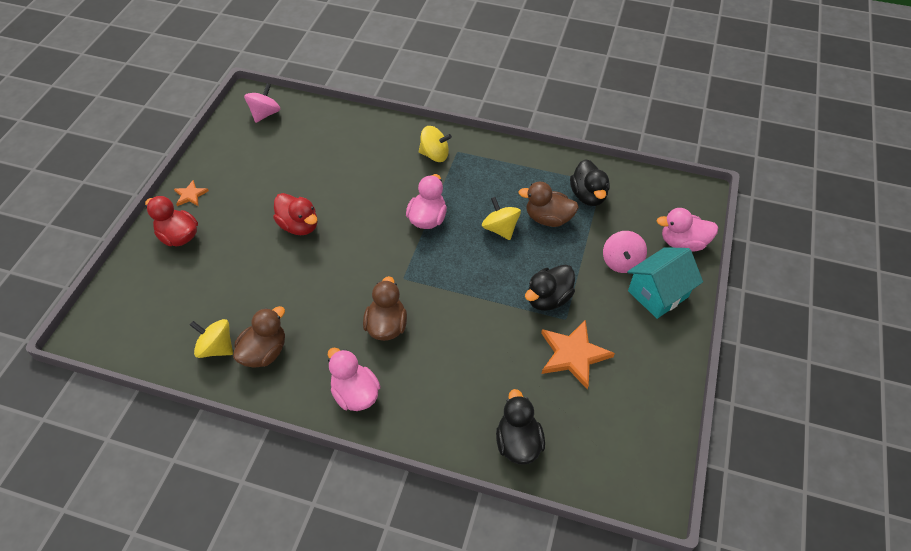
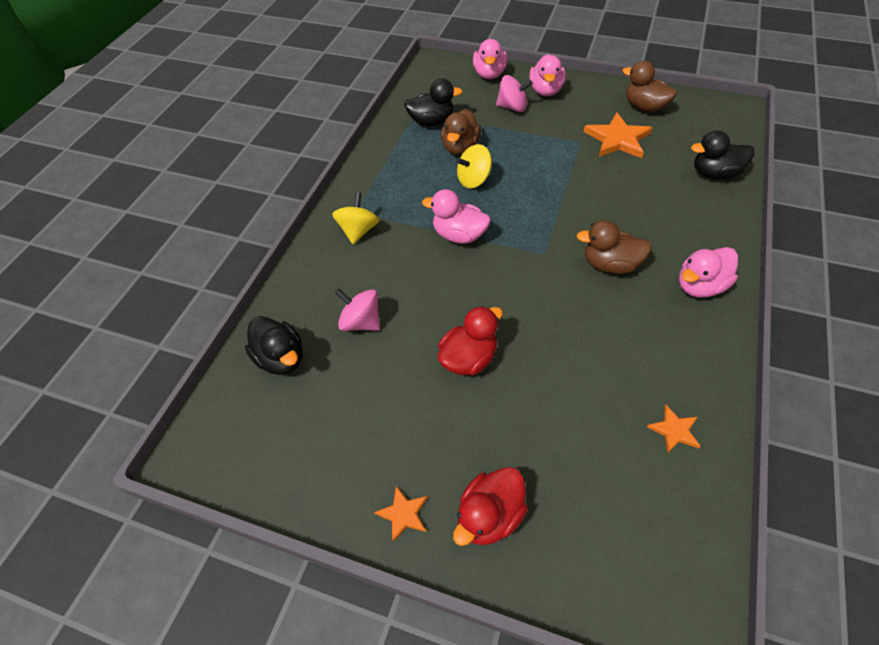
camera: 85 degrees left, 0 degrees up
(216, 348) = (674, 430): yellow spinning top -> orange star
(264, 352) = (668, 375): brown duck -> brown duck (644, 107)
(265, 114) = (237, 427): pink spinning top -> pink spinning top (361, 322)
(548, 298) = (559, 151): black duck -> black duck (281, 359)
(658, 294) = (545, 91): turquoise house -> pink duck

